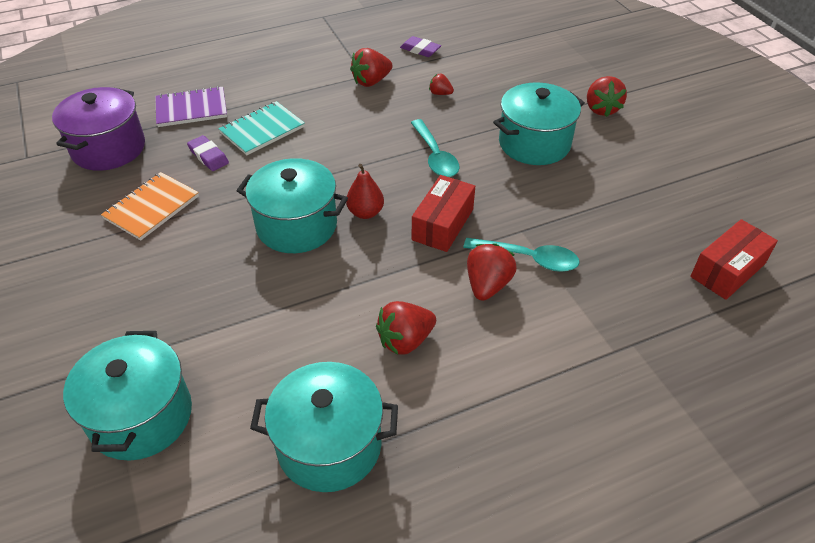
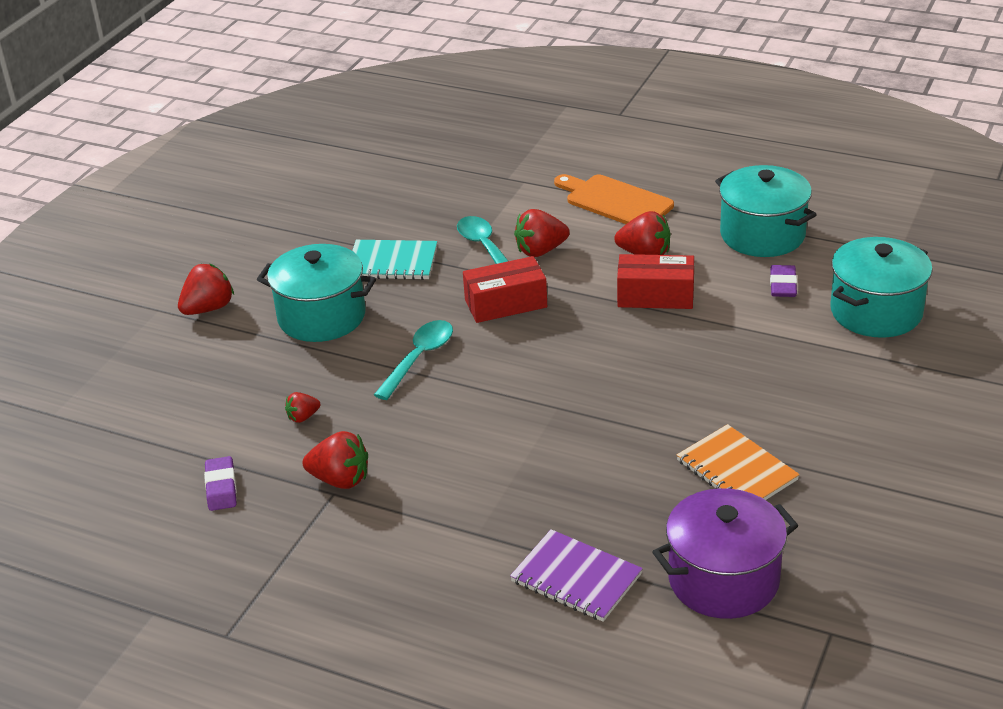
camera: 130 degrees left, 10 degrees down
(152, 207) = (736, 470): orange notebook -> orange notebook turned 60 degrees clockwise
(208, 156) = (624, 495): purple eraser -> purple eraser (783, 285)
(262, 130) = (533, 493): turquoise notebook -> turquoise notebook (392, 262)
(297, 226) = (622, 372): turquoise pot -> none
(365, 212) = (551, 348): red pear -> none
(440, 93) = (303, 417): red strawberry -> red strawberry turned 75 degrees clockwise
(508, 387) = (615, 201): none -> orange cutting board
(727, 270) = (376, 173): red box -> red box (655, 296)

